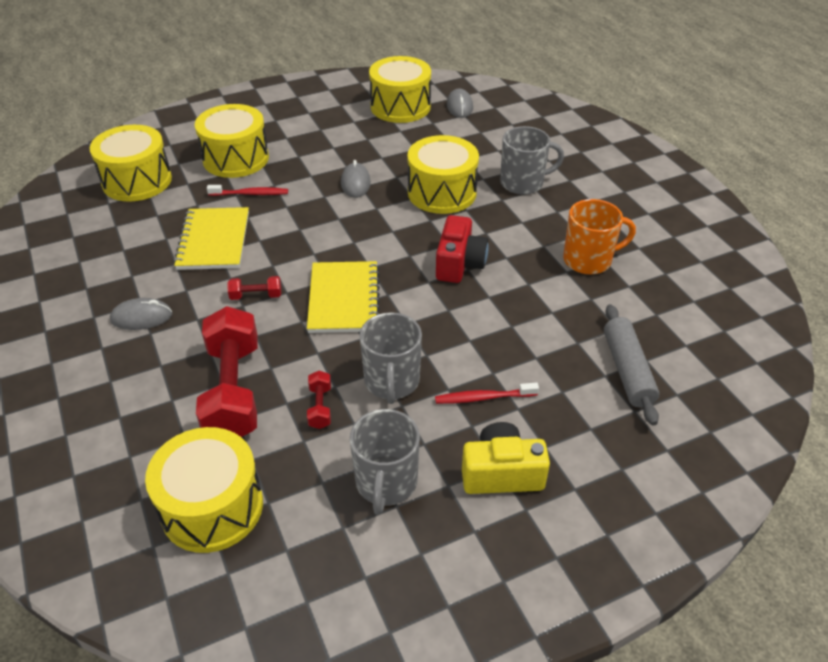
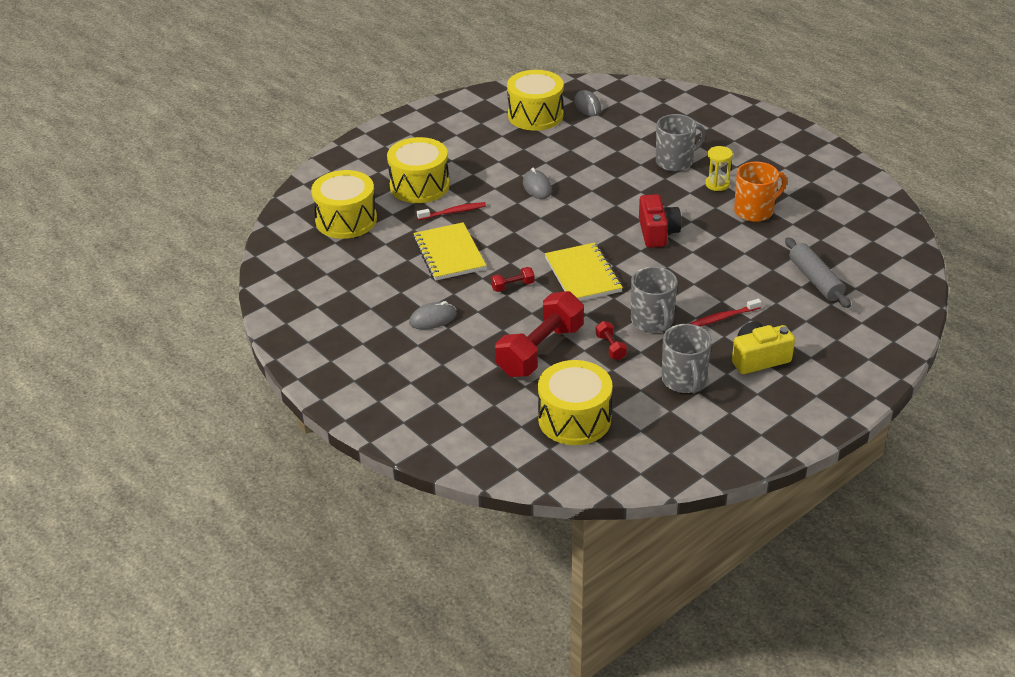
camera: 15 degrees left, 5 degrees down
(233, 391) = (540, 351): red dumbbell -> red dumbbell turned 60 degrees clockwise
(442, 192) = (613, 181): yellow drum -> none
(558, 218) = (717, 184): none -> yellow hourglass

